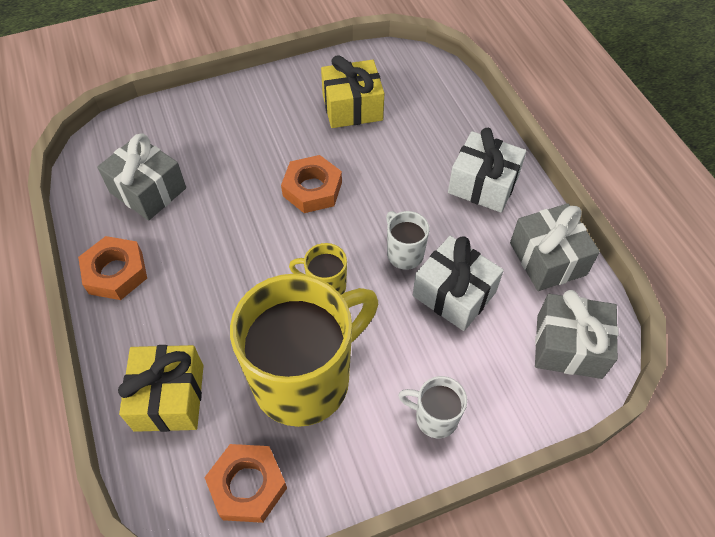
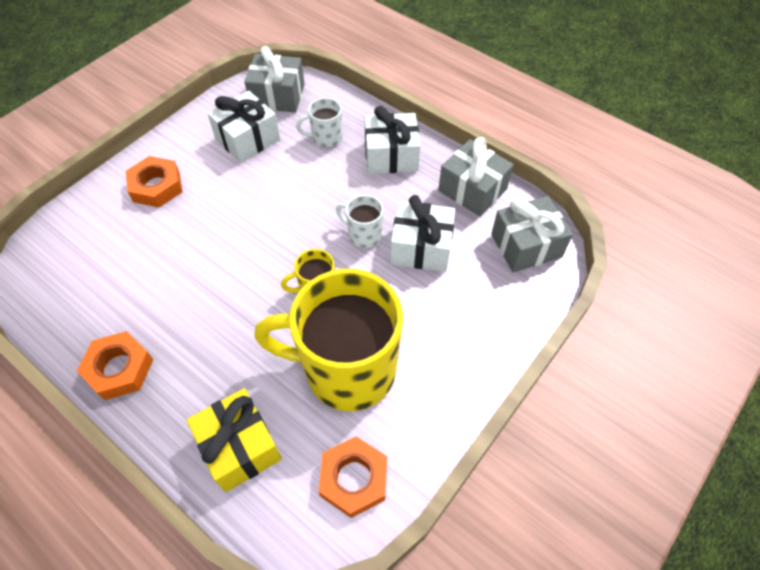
camera: 30 degrees left, 0 degrees up
(148, 190) = (104, 285): grey gift -> grey gift (278, 96)
(305, 379) = (346, 370): yellow mug -> yellow mug turned 105 degrees counterclockwise
(312, 189) = (255, 218): orange nut -> orange nut (156, 186)
(352, 107) = (247, 139): yellow gift -> white gift
(434, 417) = (465, 346): white mug -> white mug (326, 138)

